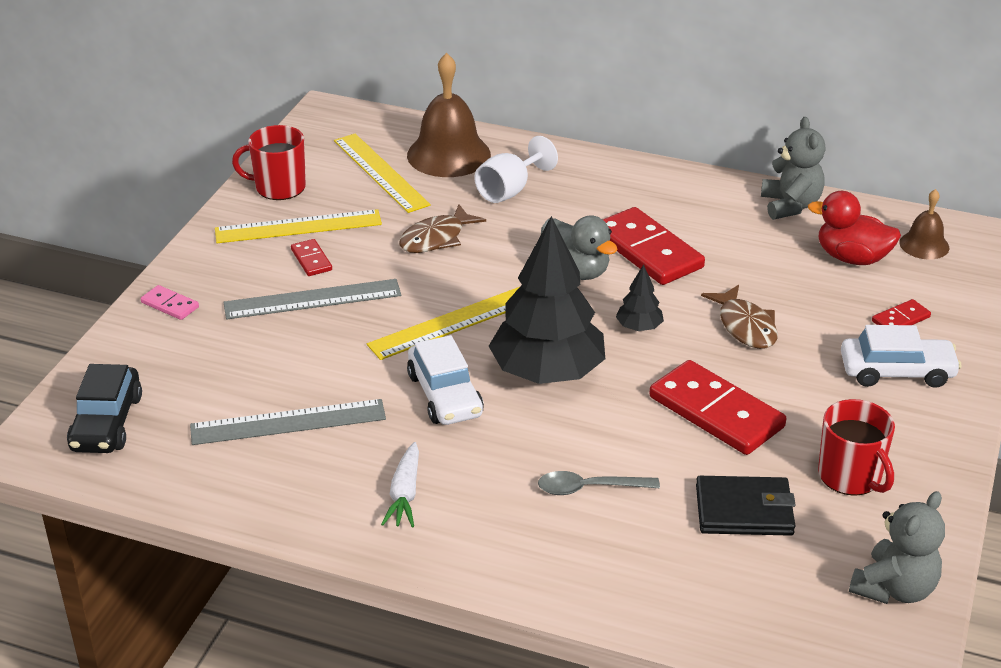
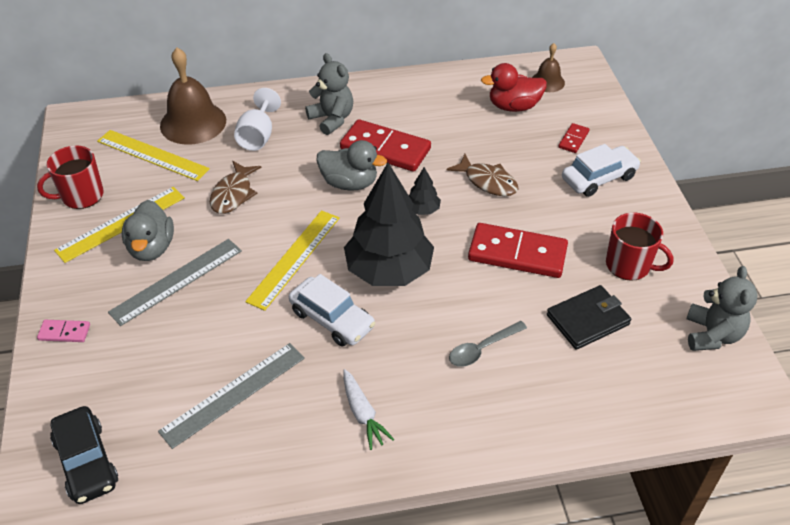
camera: 30 degrees left, 10 degrees up
(311, 260) = (151, 248): red domino -> grey duck
(790, 205) = (449, 82): grey teddy bear -> grey teddy bear (332, 119)

